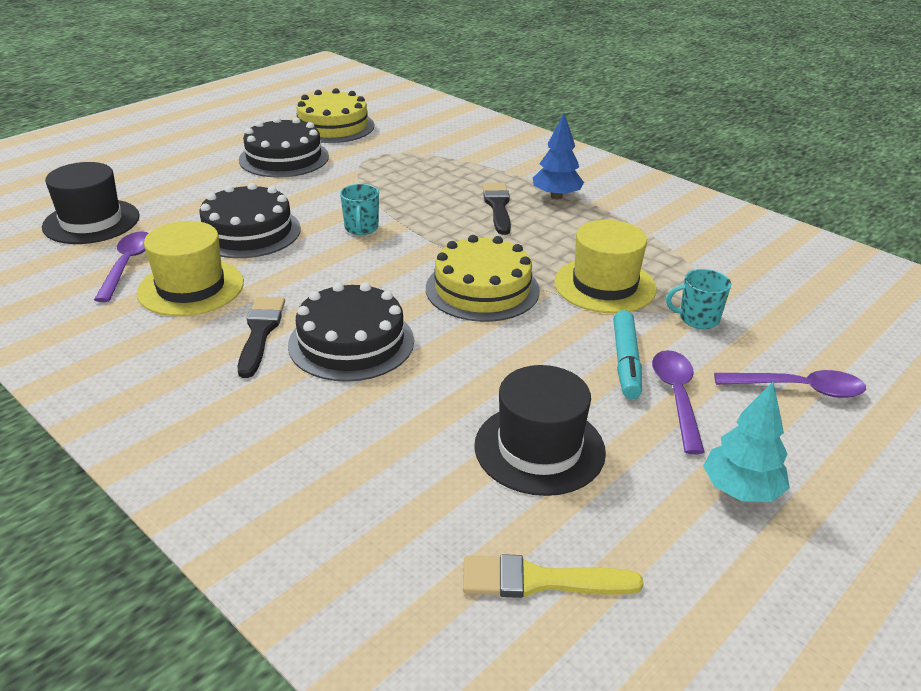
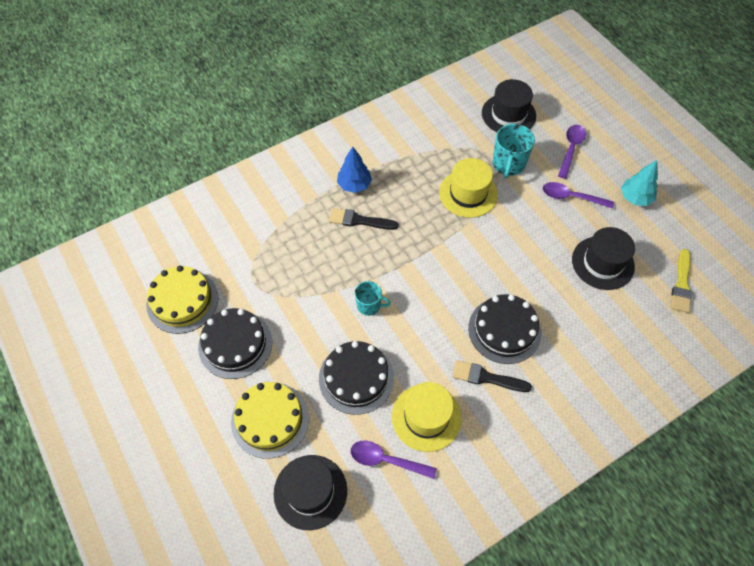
camera: 75 degrees left, 25 degrees up
(482, 289) = (460, 253): yellow cake -> yellow cake (270, 419)
(625, 362) = (541, 208): turquoise marker -> none
(698, 319) = (508, 164): turquoise mug -> turquoise mug, size x1.58
(814, 310) = (508, 114): none -> black hat

